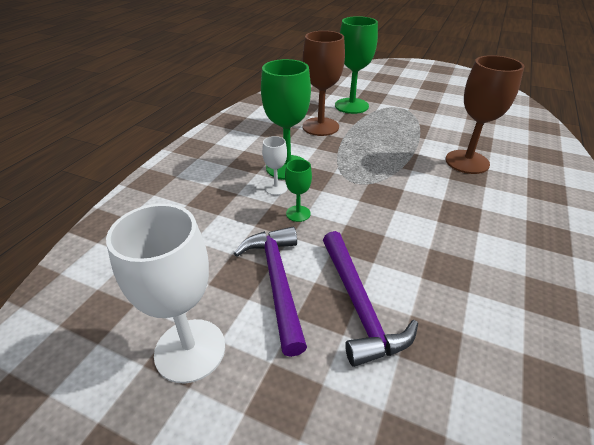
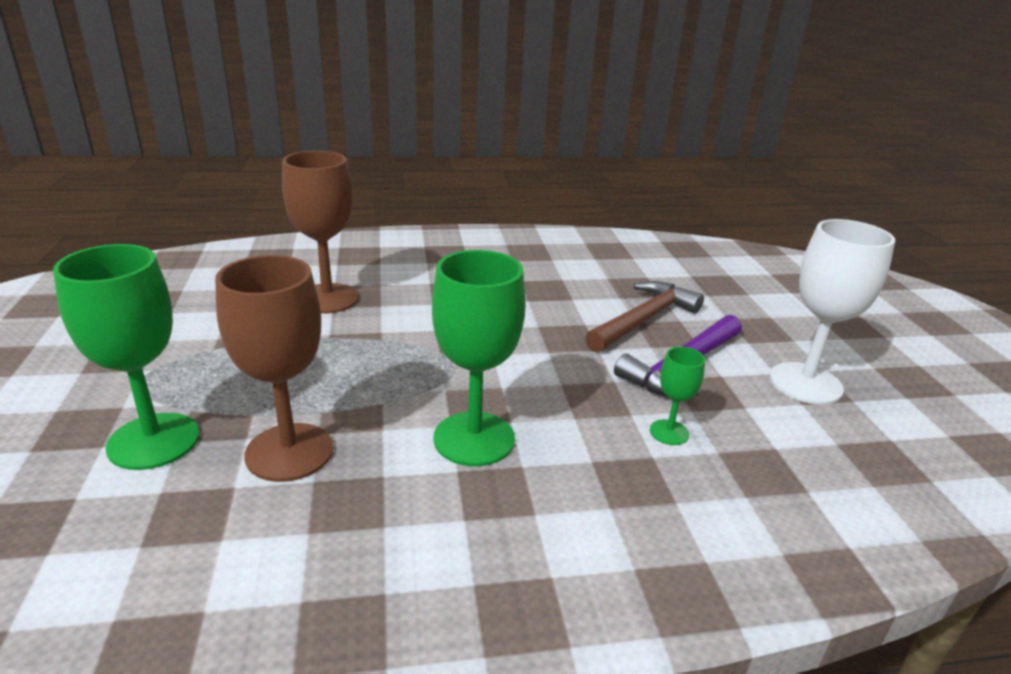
camera: 125 degrees left, 10 degrees down
(276, 188) = (539, 428): white goblet -> none
(298, 213) = (570, 389): green goblet -> green goblet (669, 432)
(358, 305) = (644, 320): purple hammer -> brown hammer

